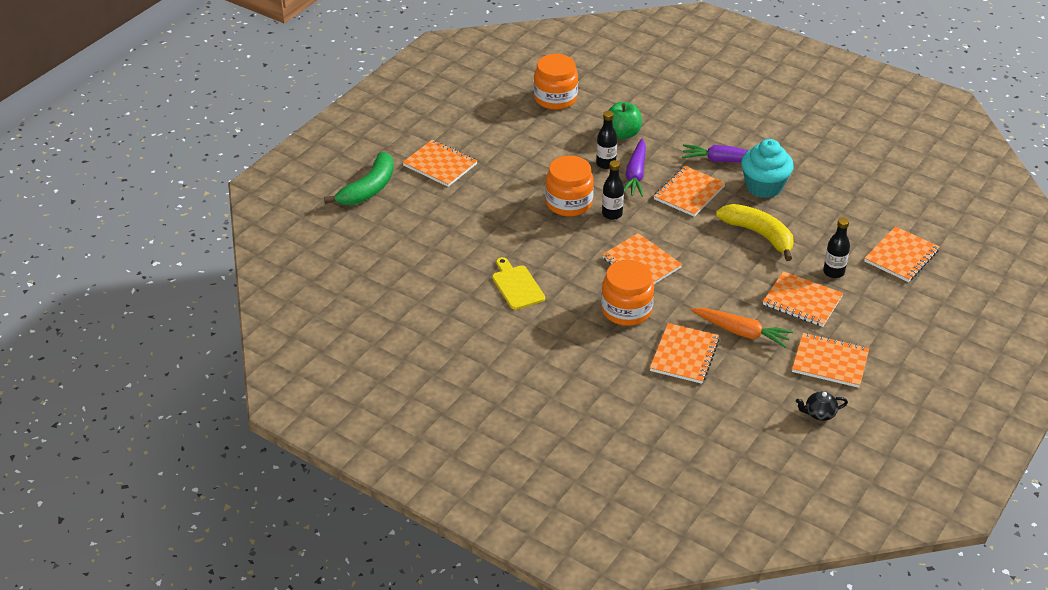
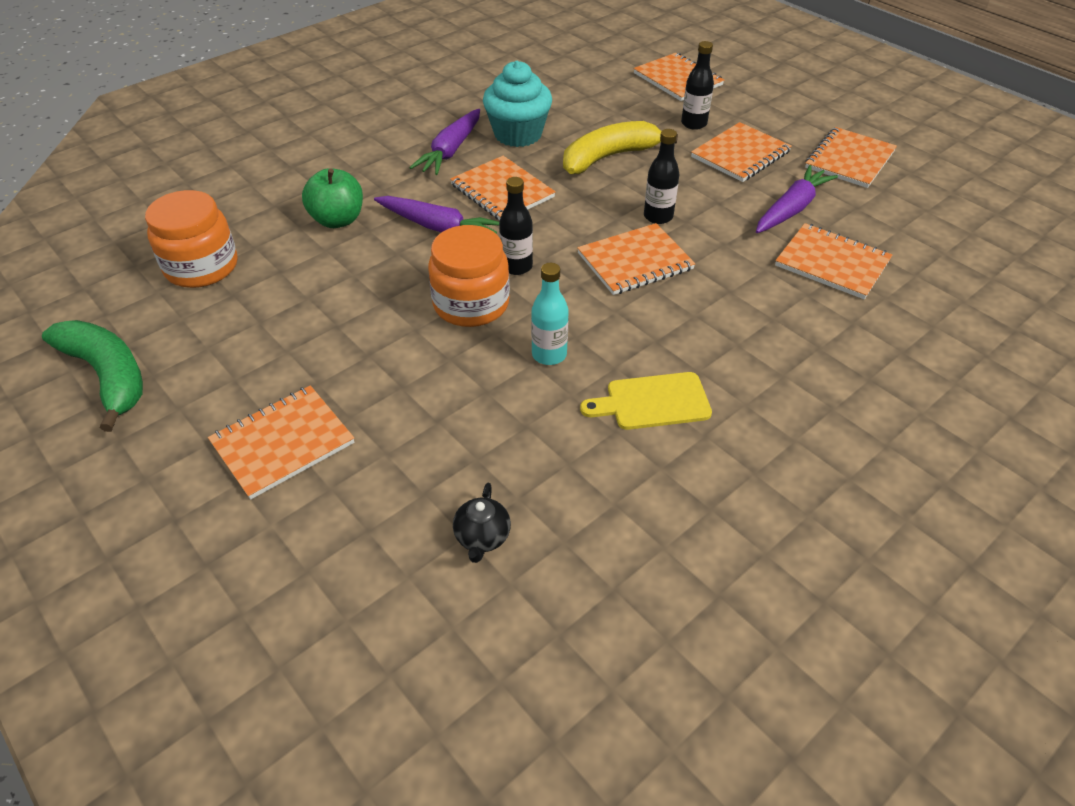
camera: 75 degrees left, 5 degrees up
(369, 189) = (291, 572): green banana -> green banana (108, 376)
(539, 241) = (549, 355): none -> turquoise bottle
(606, 164) = (397, 249): black bottle -> black bottle (658, 216)
(626, 310) = (733, 296): orange jar -> none
(741, 332) = (791, 209): orange carrot -> purple carrot
(819, 414) = (938, 186): black teapot -> black teapot (482, 537)

